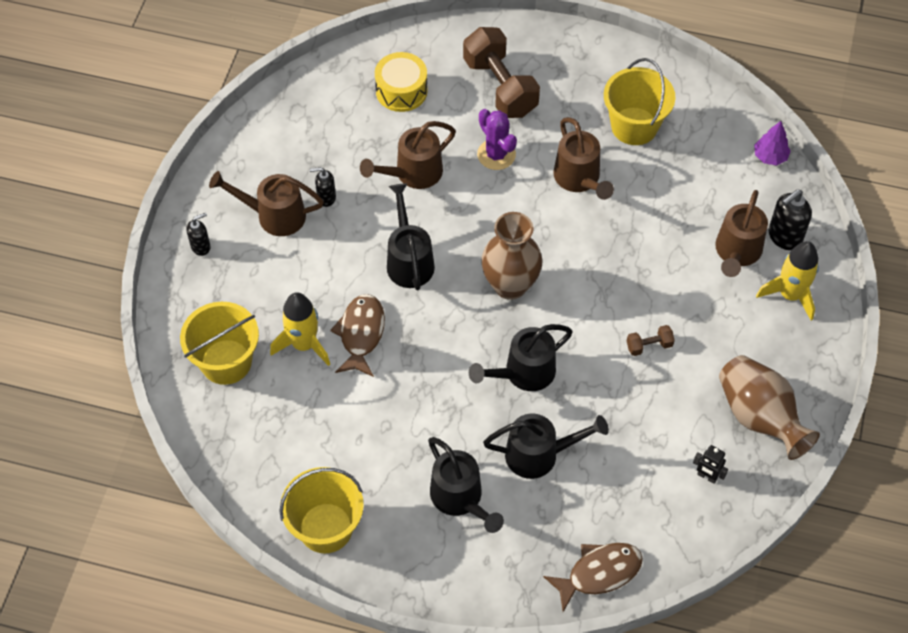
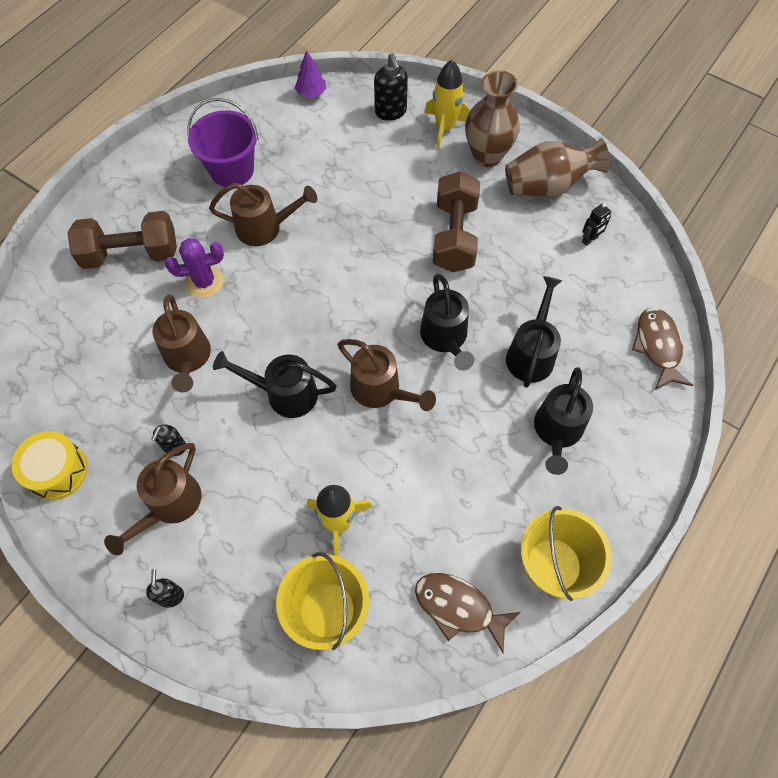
camera: 70 degrees left, 5 degrees up
(361, 334) = (348, 464): brown fish -> brown fish (458, 607)
(401, 91) = (85, 337): yellow drum -> yellow drum (57, 471)
(461, 499) = (557, 432): black watering can -> black watering can turned 120 degrees clockwise
(510, 285) = (350, 318): brown vase -> brown vase (487, 156)
(634, 126) = (232, 170): yellow bucket -> purple bucket
(649, 345) = (454, 236): brown dumbbell -> brown dumbbell, size x2.31
(736, 253) = (391, 147): brown watering can -> brown watering can (381, 391)

